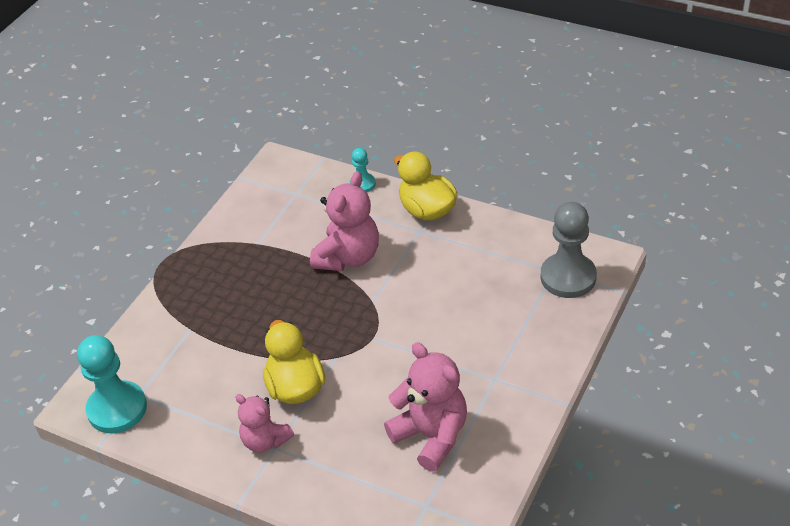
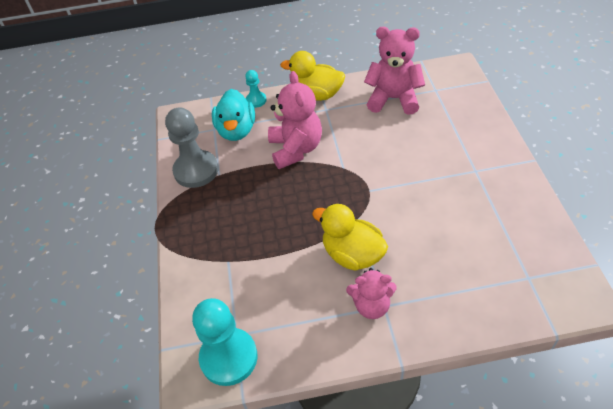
camera: 35 degrees left, 5 degrees up
(314, 207) = (236, 130): none -> turquoise duck
(431, 436) = (479, 229): pink teddy bear -> pink teddy bear (393, 99)
(568, 277) = (448, 89): grey pawn -> grey pawn (196, 170)

